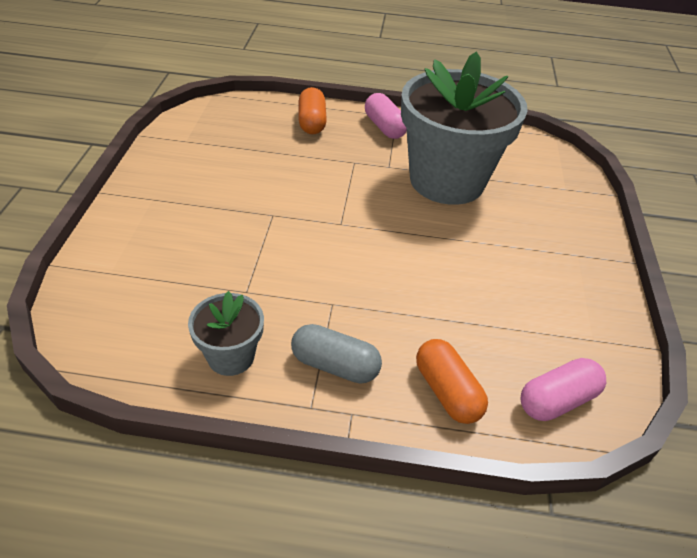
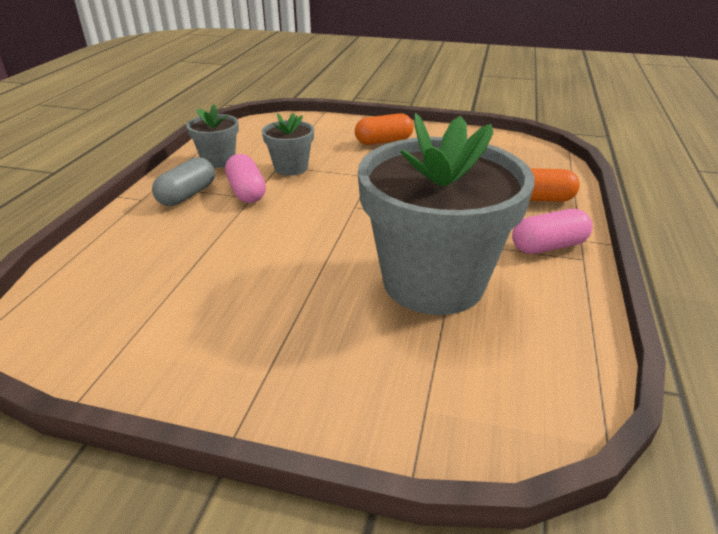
camera: 100 degrees right, 10 degrees down
(253, 279) = (291, 168): none -> grey flower pot
(447, 391) = (128, 240): orange capsule -> orange capsule (384, 141)
(557, 400) = (72, 300): pink capsule -> pink capsule (247, 191)

